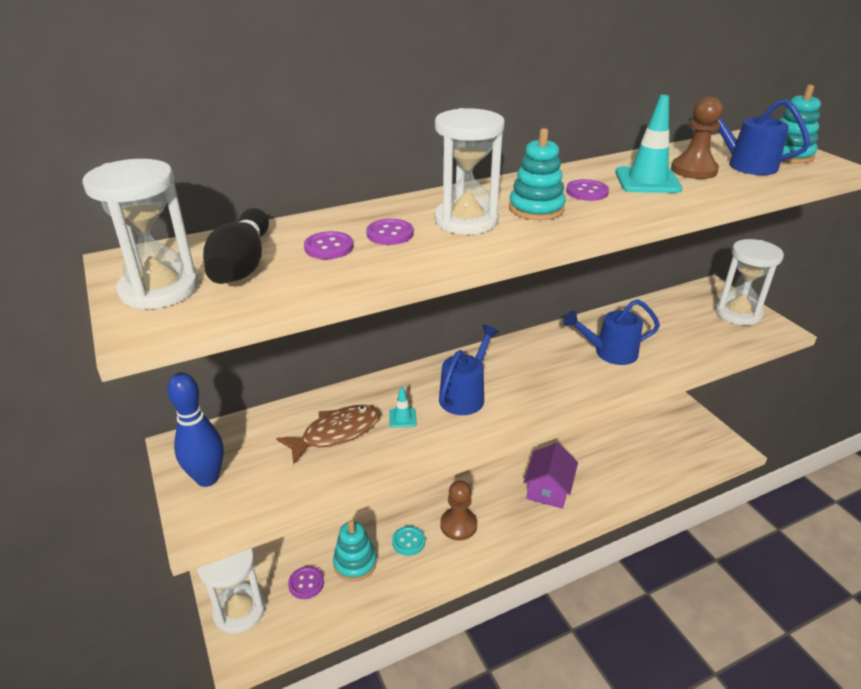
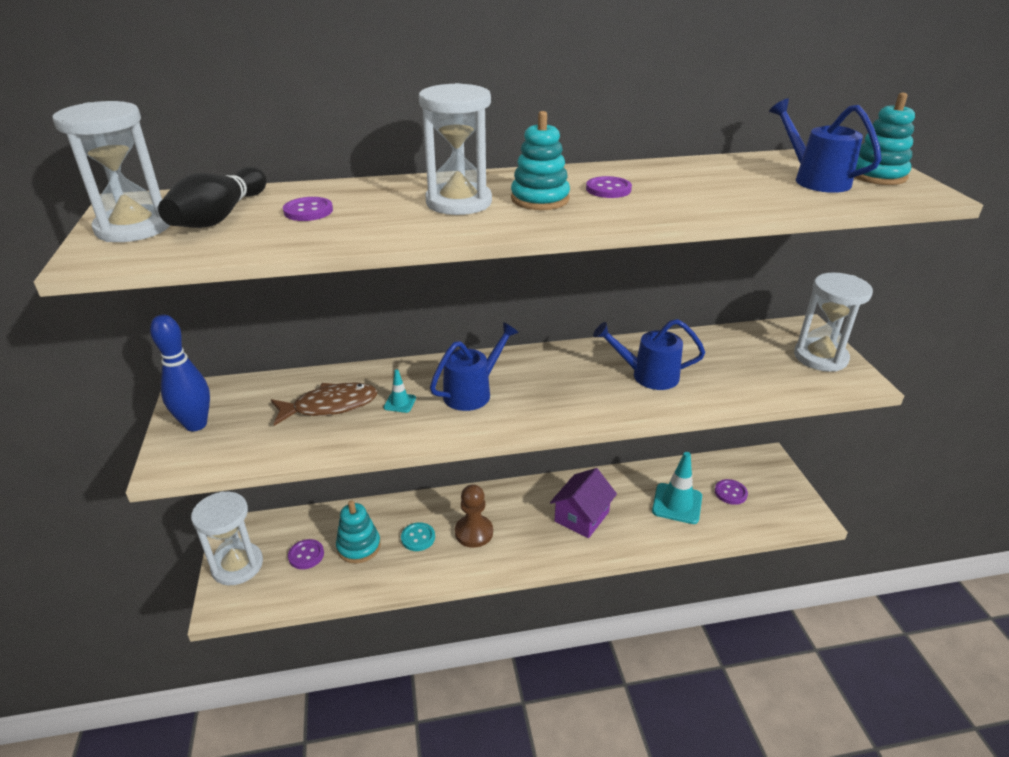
camera: 15 degrees right, 0 degrees up
(390, 234) = (375, 206): purple button -> purple button (730, 493)
(647, 181) = (685, 185): turquoise traffic cone -> turquoise traffic cone (677, 503)
(694, 170) = (748, 180): brown pawn -> none

